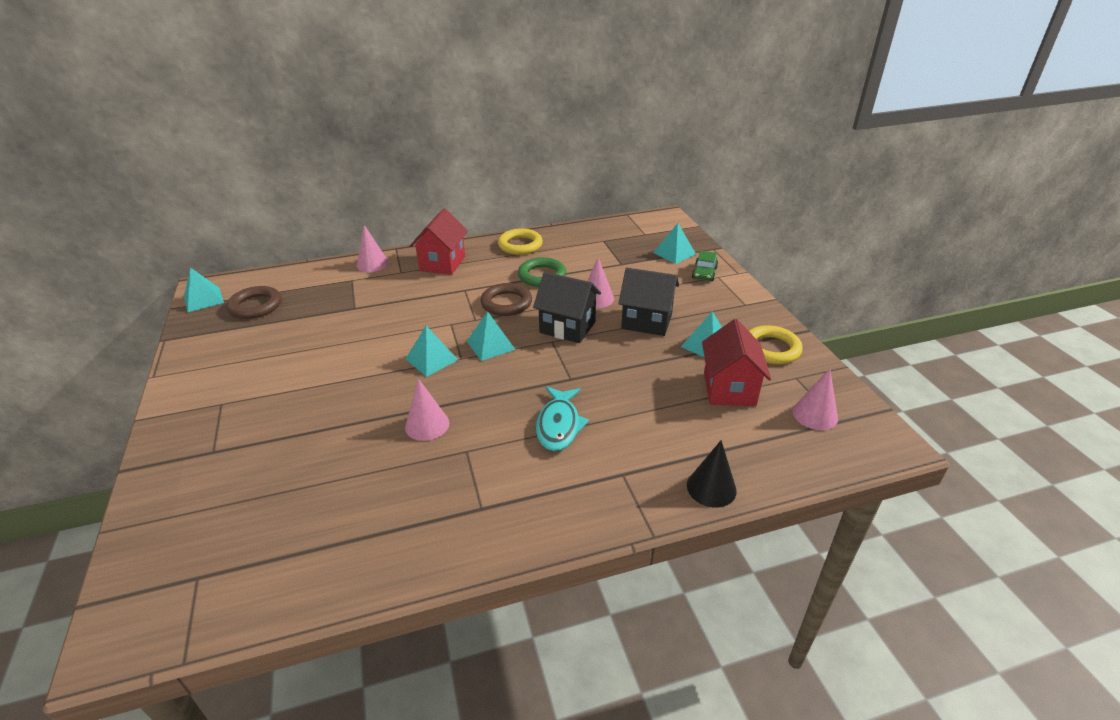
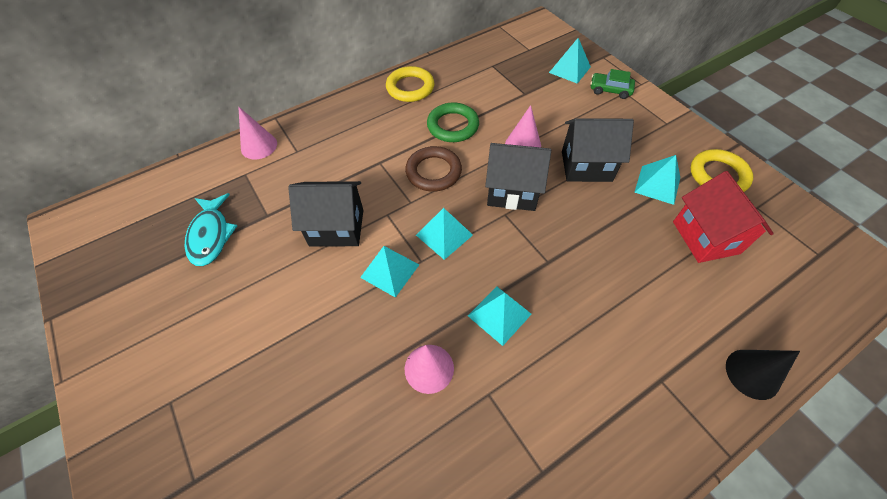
camera: 15 degrees left, 20 degrees up
(203, 299) = (73, 242): turquoise pyramid -> turquoise pyramid (499, 315)
(255, 306) = (146, 238): brown ring -> none
(404, 325) = (336, 227): none -> black house
(442, 263) = (338, 129): red house -> none
(559, 425) = (567, 330): turquoise fish -> turquoise fish (211, 235)
(704, 273) = (610, 90): green car -> green car turned 105 degrees clockwise
(815, 415) = (796, 251): pink cone -> none

